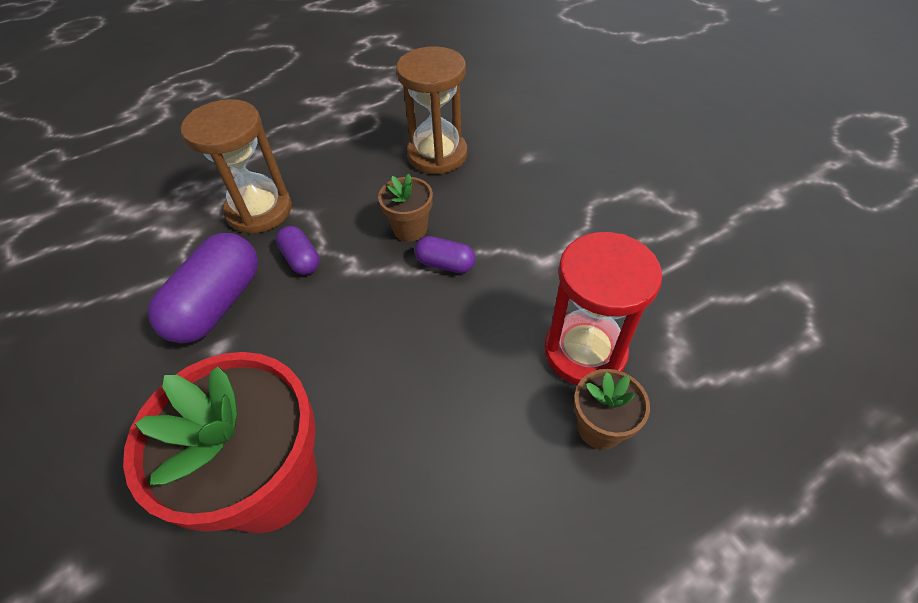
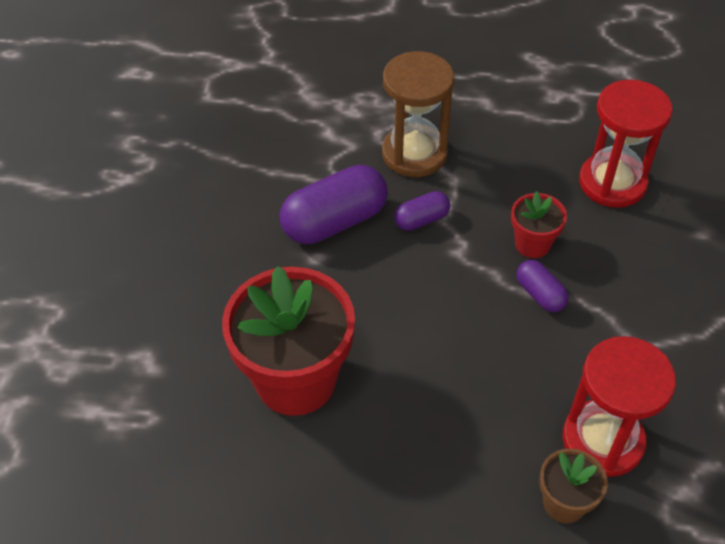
camera: 35 degrees right, 0 degrees up
(301, 259) = (421, 220): purple capsule -> purple capsule turned 60 degrees clockwise
(410, 229) = (532, 244): brown flower pot -> red flower pot
(437, 155) = (612, 183): brown hourglass -> red hourglass

